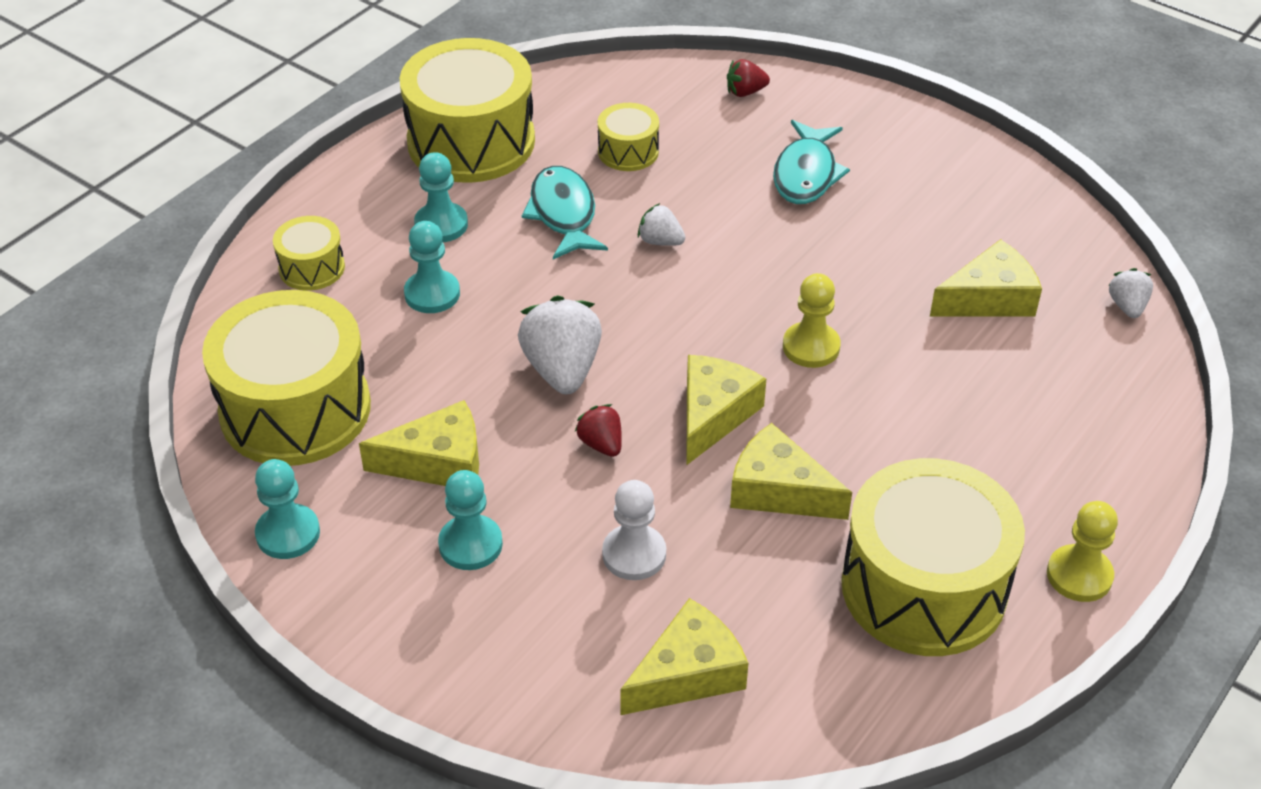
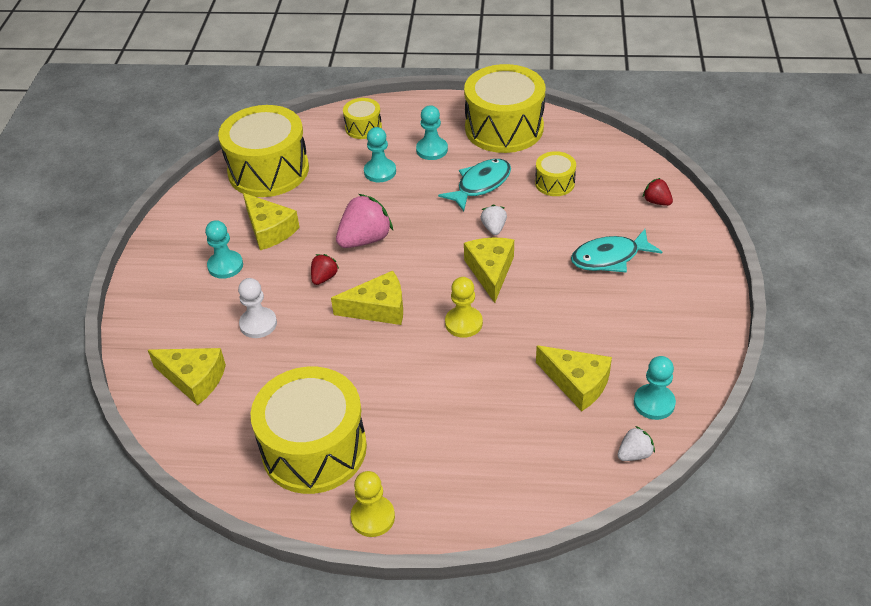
camera: 60 degrees right, 0 degrees up
(288, 533) = (192, 207): turquoise pawn -> turquoise pawn (654, 403)
(562, 370) = (365, 239): white strawberry -> pink strawberry
(779, 490) = (342, 358): yellow cheese -> yellow cheese (490, 271)

